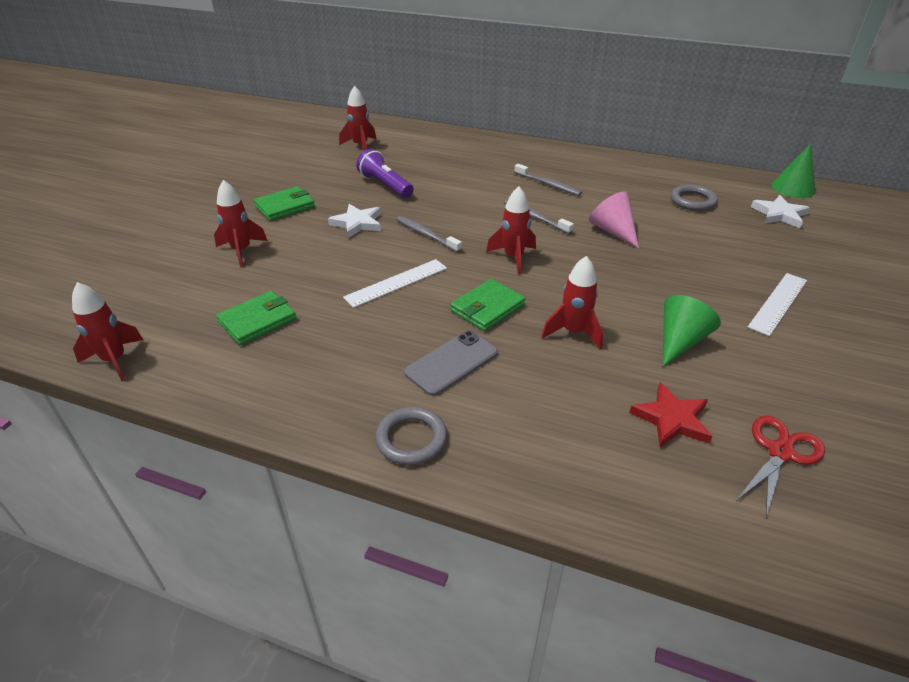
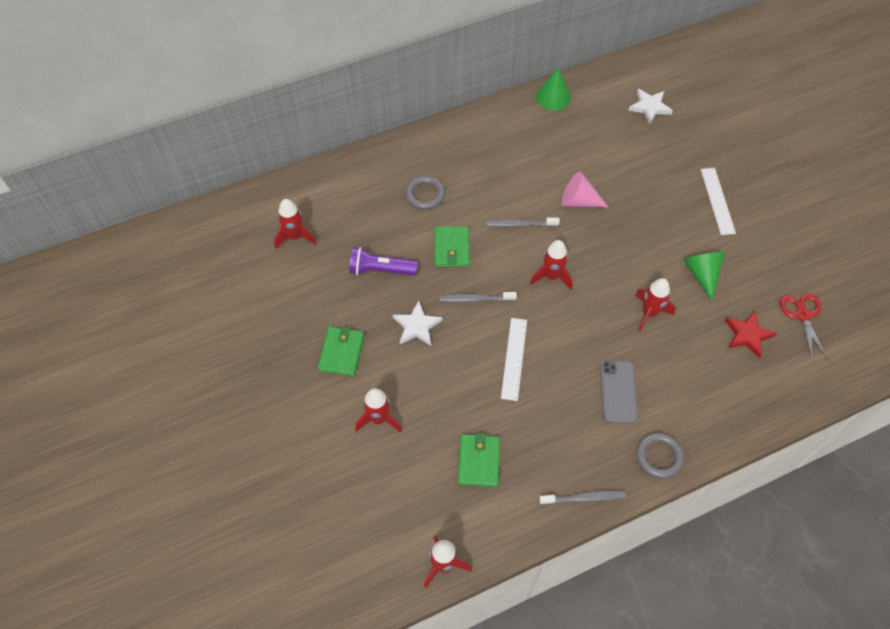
camera: 45 degrees left, 20 degrees up
(487, 308) = (587, 333): green wallet -> green wallet (451, 248)
(548, 184) = (488, 179): grey toothbrush -> grey toothbrush (584, 498)
(692, 201) = (591, 129): grey ring -> grey ring (425, 194)
(793, 188) = (633, 68): green cone -> green cone (553, 97)

